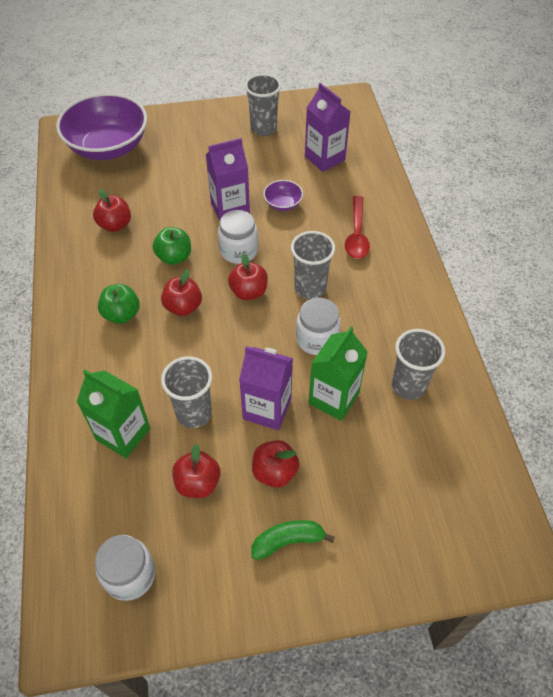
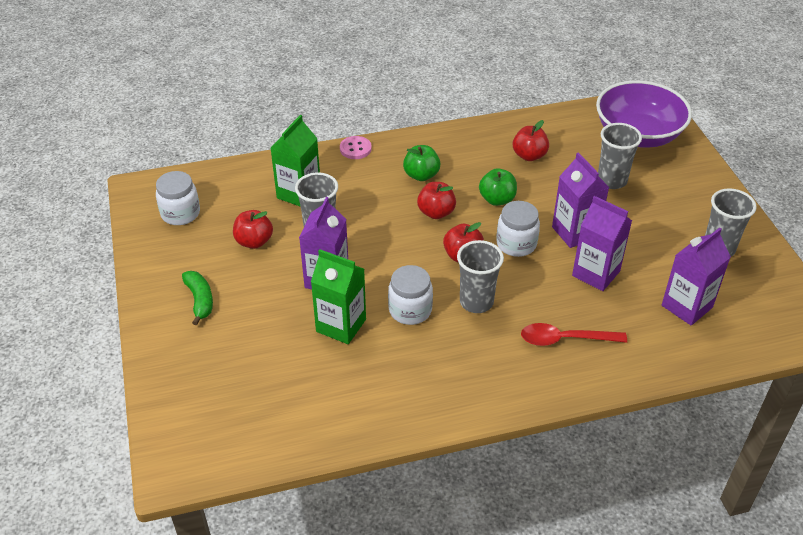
camera: 85 degrees right, 10 degrees down
(58, 373) = (355, 149): none -> pink button
(275, 472) = (263, 288): red apple -> none
(283, 204) = (596, 273): purple bowl -> purple carton
(408, 386) = (359, 384): grey cup -> grey cup (612, 180)

